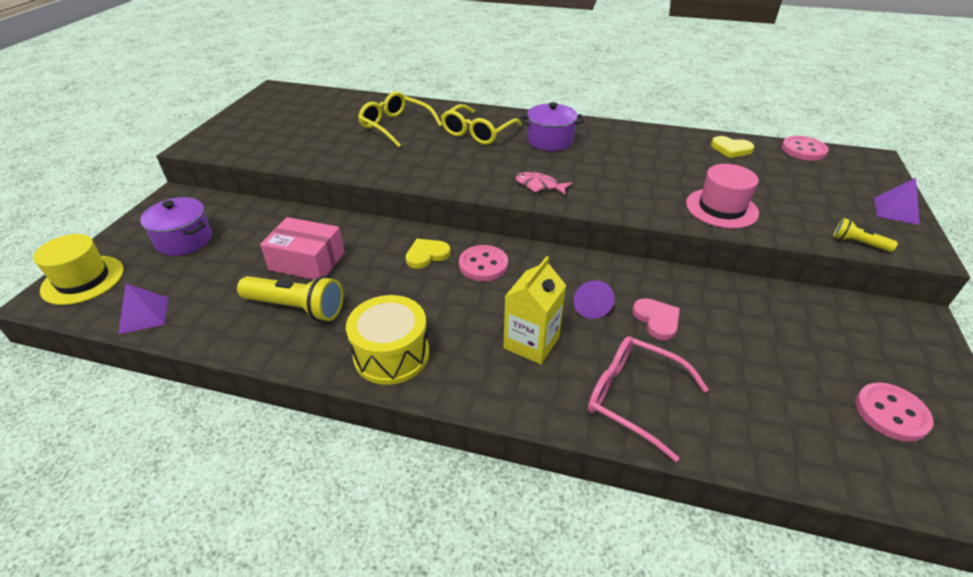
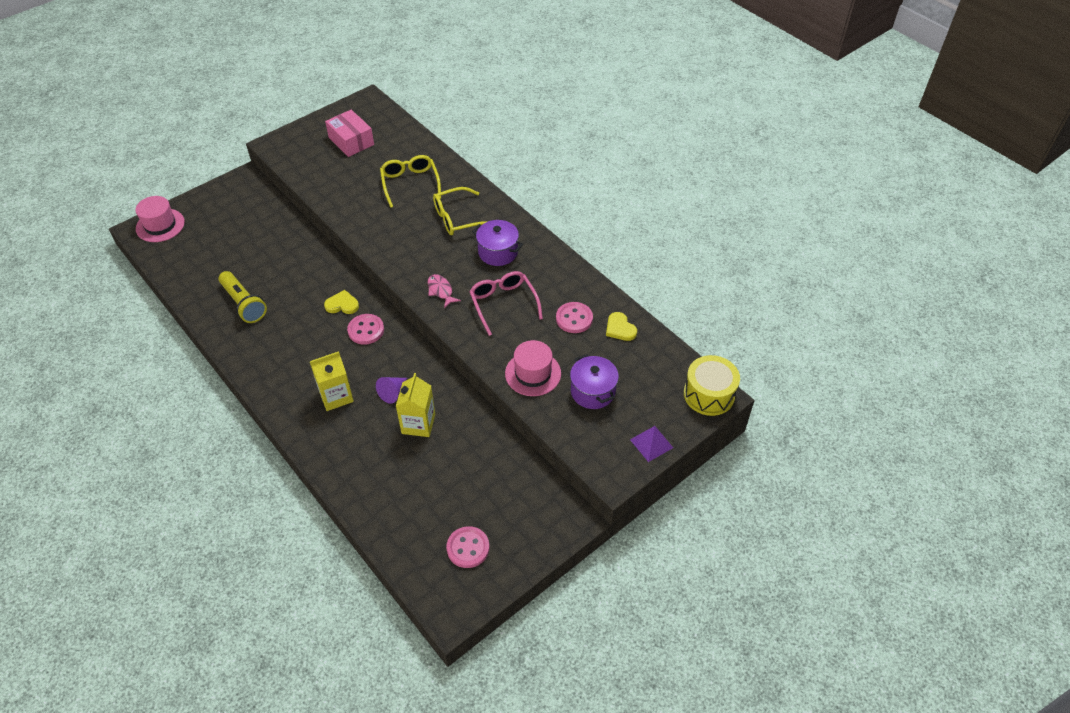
camera: 35 degrees right, 10 degrees up
(83, 280) = (160, 225): yellow hat -> pink hat
(144, 315) = (172, 267): purple pyramid -> none
(184, 240) = (225, 220): purple pot -> purple pot (593, 391)
(307, 261) = (275, 273): pink box -> pink box (351, 141)
(391, 354) = (263, 361): yellow drum -> yellow drum (709, 394)
(633, 398) = (350, 456): pink glasses -> pink glasses (503, 304)
(657, 320) = (418, 424): pink heart -> yellow carton
(803, 150) = (675, 359): pink button -> pink button (574, 319)
(858, 243) = (580, 448): yellow flashlight -> none

